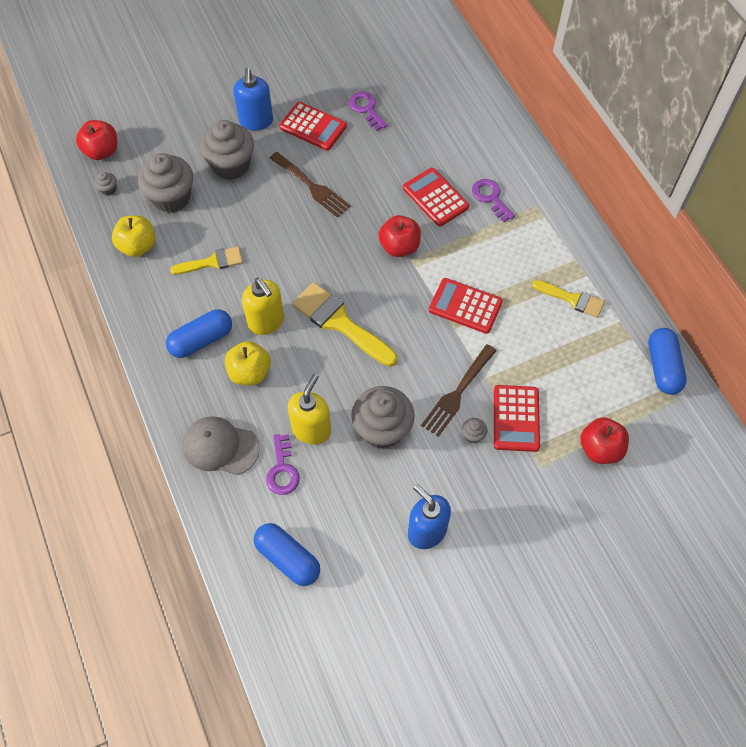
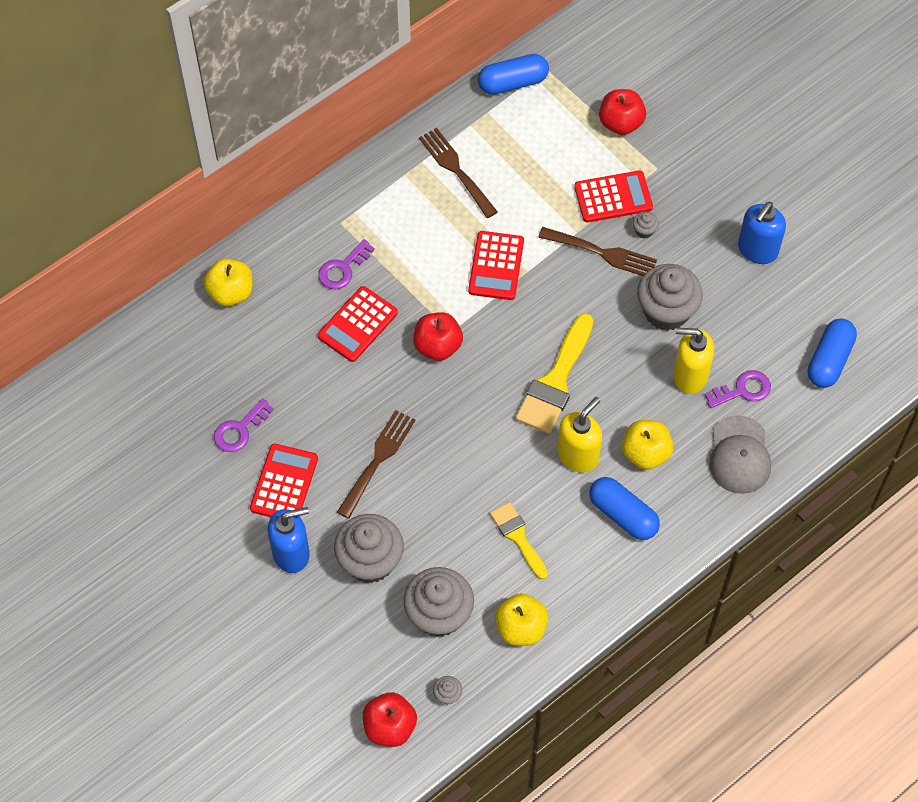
camera: 105 degrees left, 0 degrees up
(487, 123) = (231, 292): none -> yellow apple
(572, 299) = (456, 170): yellow brush -> brown fork

